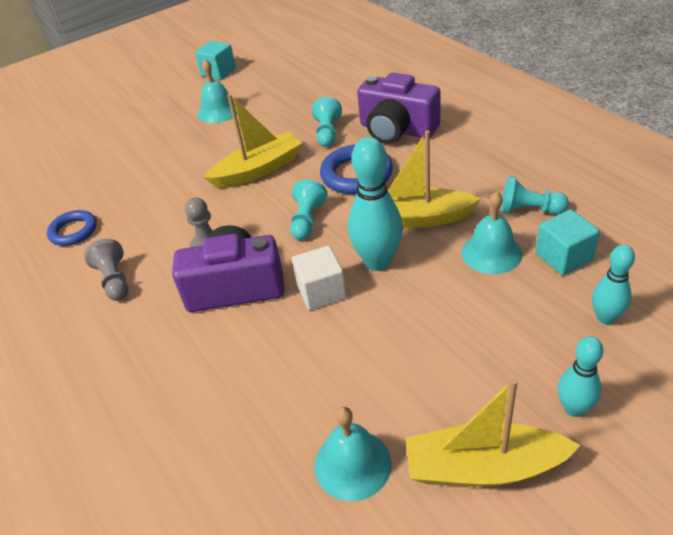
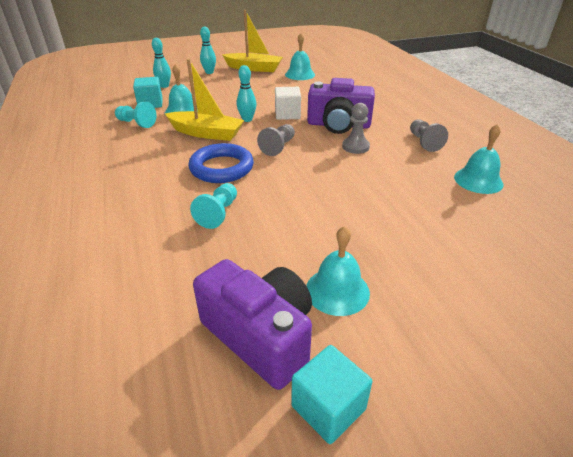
camera: 170 degrees left, 5 degrees down
(73, 231) = (478, 180): blue ring -> turquoise bell
(258, 170) = (304, 192): yellow boat -> none
(307, 220) = (278, 147): turquoise pawn -> grey pawn
(378, 261) = (247, 119): turquoise bowling pin -> turquoise bowling pin, size x0.59
(396, 130) = (153, 198): purple camera -> purple camera (260, 335)

